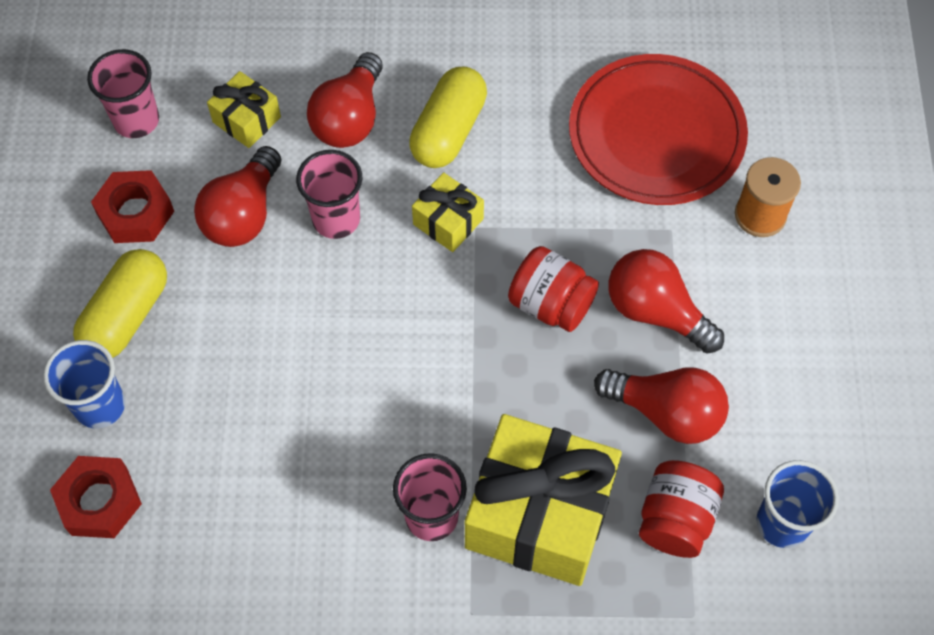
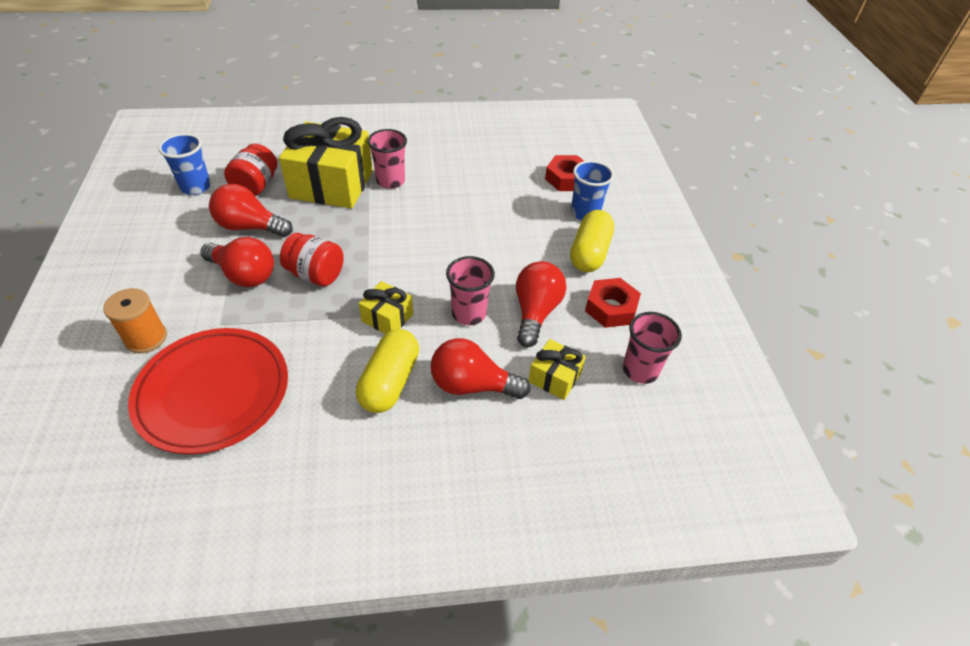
camera: 170 degrees right, 15 degrees down
(350, 118) = (472, 385): red light bulb -> red light bulb turned 90 degrees counterclockwise

